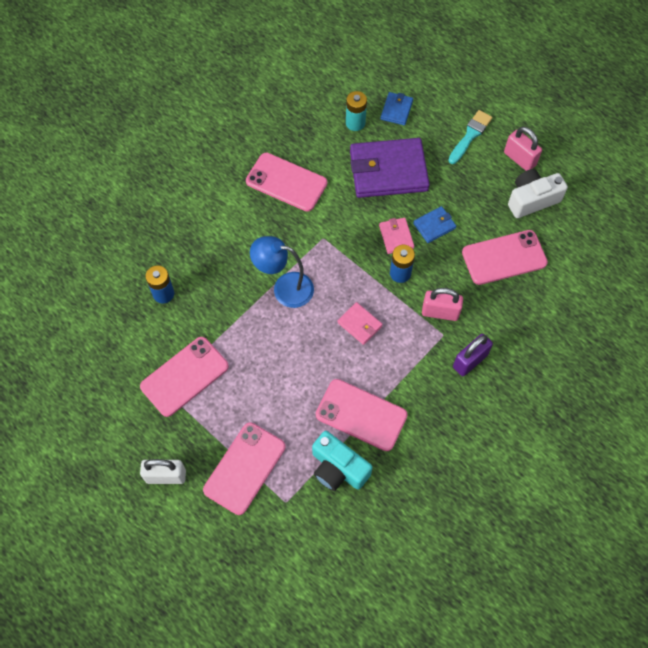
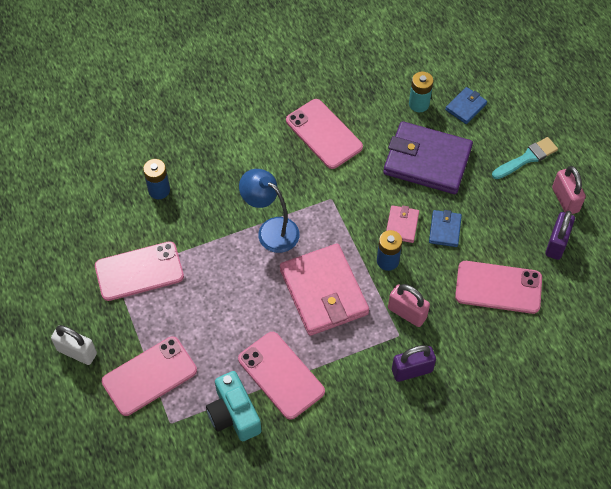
camera: 25 degrees right, 5 degrees down
(359, 324) = (323, 292): pink wallet -> pink wallet, size x2.17
(434, 226) = (445, 230): blue wallet -> blue wallet turned 75 degrees counterclockwise
(532, 200) = (556, 243): white camera -> purple padlock

